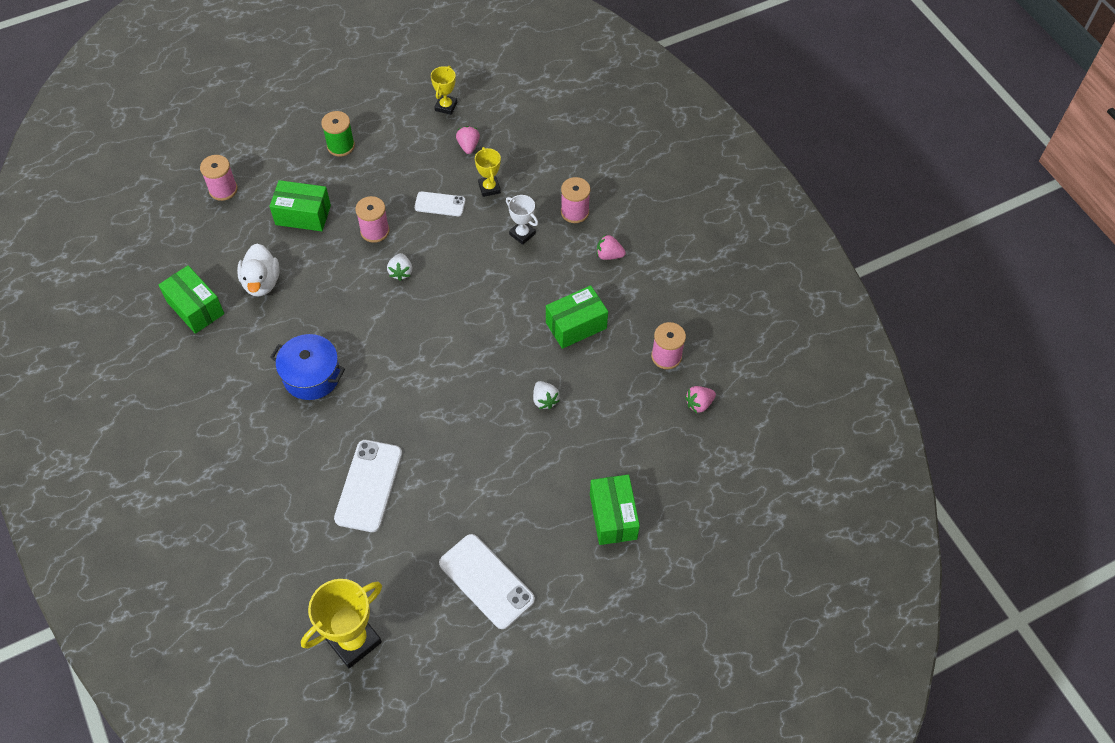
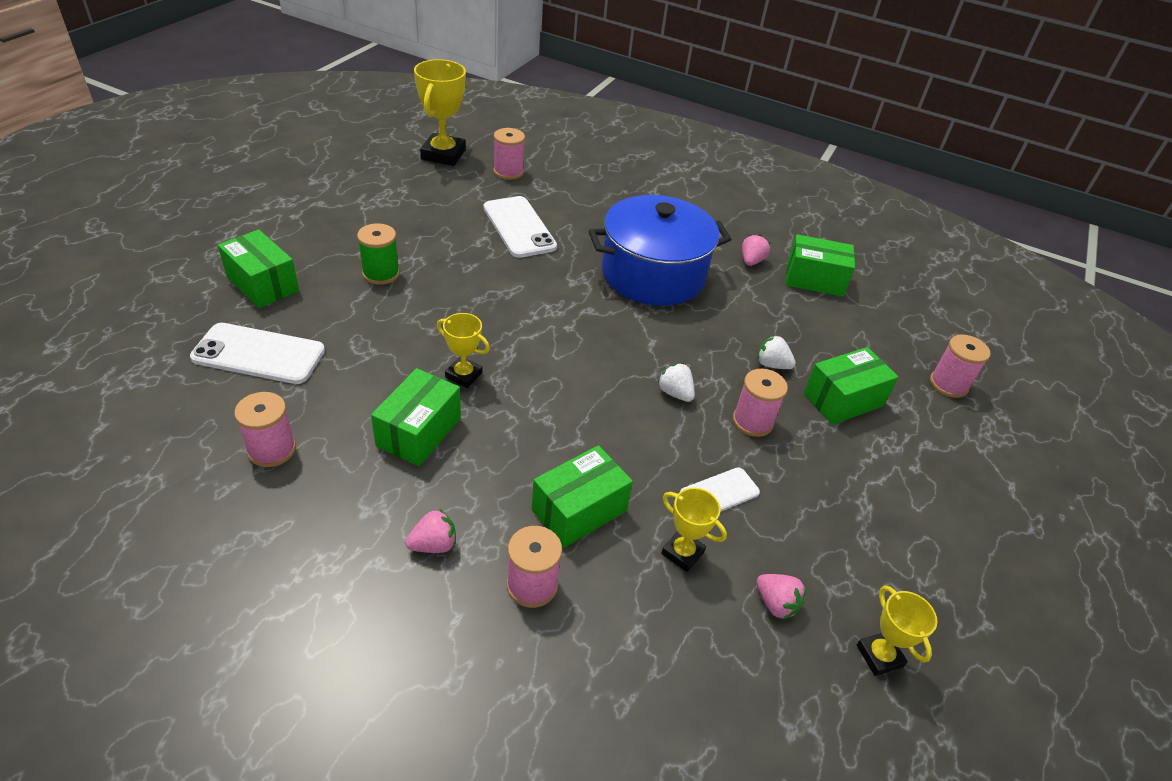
camera: 140 degrees right, 15 degrees down
(262, 282) = (791, 322): white duck -> none
(312, 376) = (653, 274): blue pot -> blue pot, size x1.64
(312, 575) = (508, 172): none -> pink spool
(341, 146) = (918, 502): green spool -> green spool (381, 273)
(486, 581) = (361, 209): white phone -> white phone (259, 354)
(521, 353) = (464, 375): none -> yellow trophy
(522, 234) = (579, 510): white trophy -> green box
(544, 400) = (403, 344): white strawberry -> white strawberry (772, 364)
(699, 404) = (200, 416): pink strawberry -> pink strawberry (751, 261)

